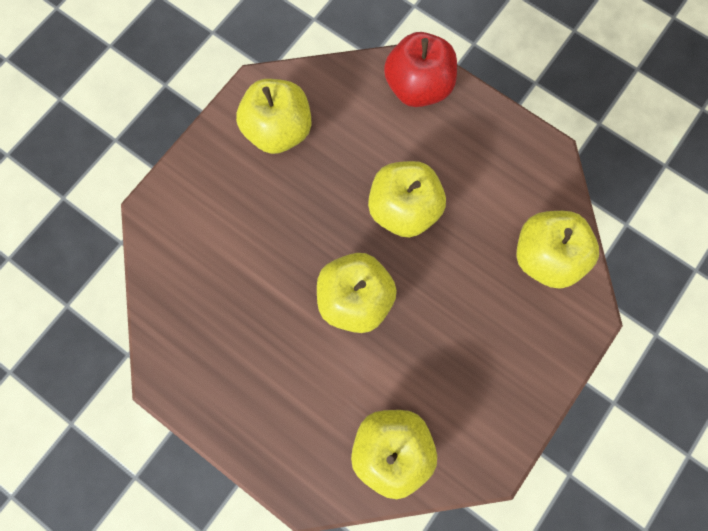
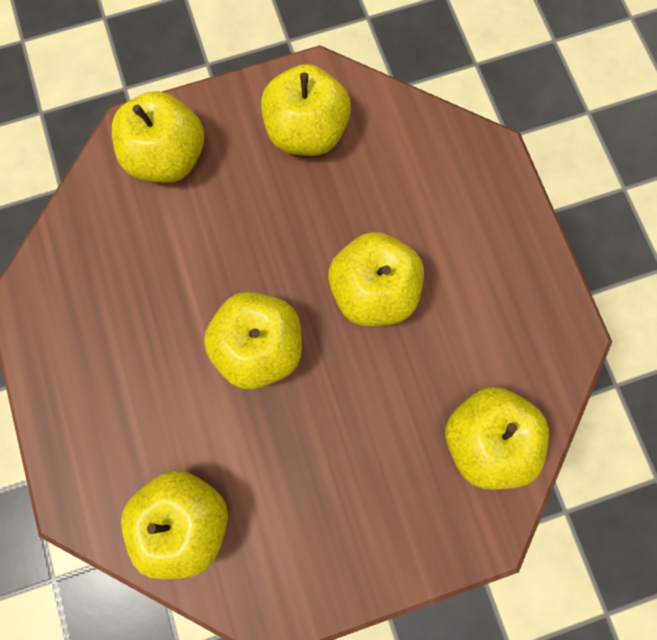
camera: 35 degrees right, 0 degrees up
(193, 211) = (167, 157): none -> yellow apple
(417, 87) = (480, 177): red apple -> none

